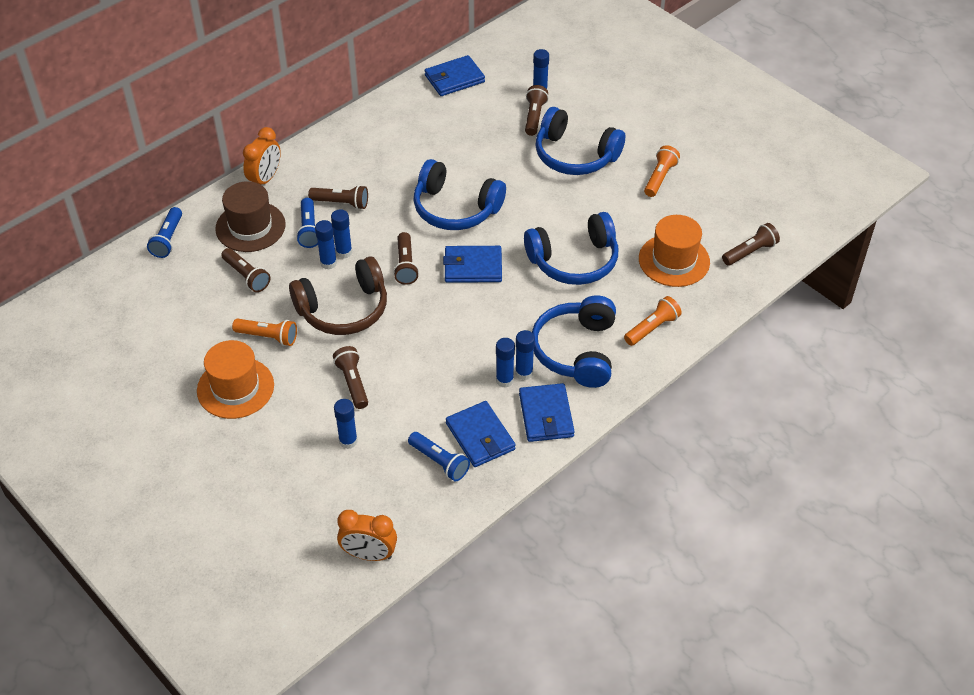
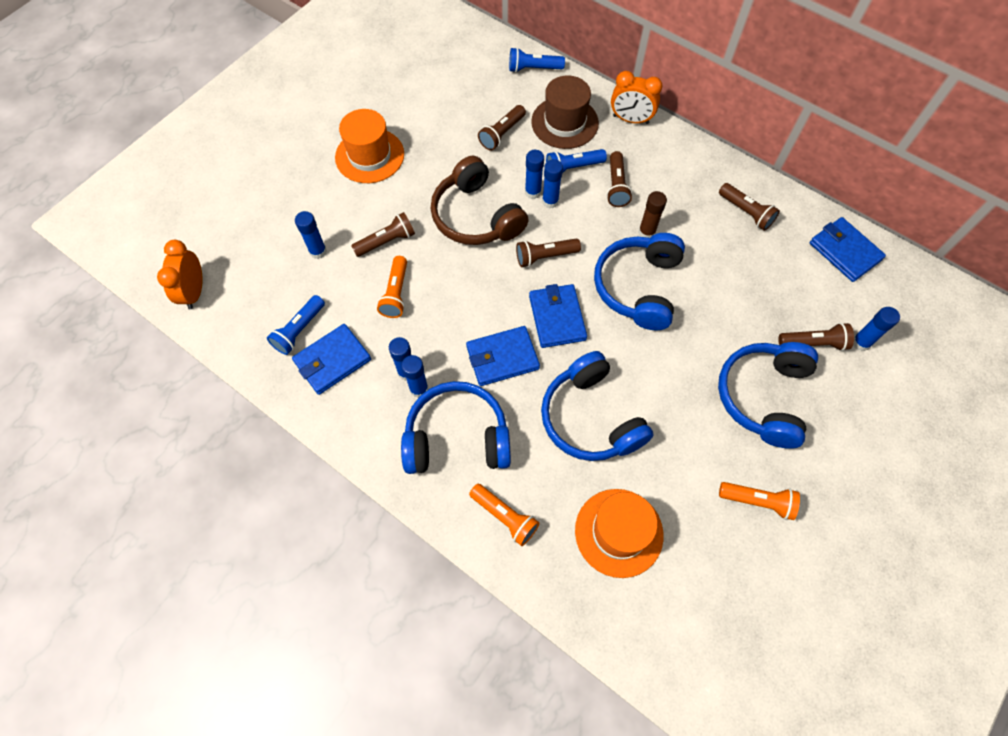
camera: 80 degrees right, 15 degrees up
(268, 337) = (431, 166): orange flashlight -> orange flashlight (396, 293)
(399, 192) = (646, 232): none -> brown glue stick
(546, 415) = (365, 418): blue wallet -> blue wallet (502, 358)
(750, 252) = (657, 630): brown flashlight -> brown flashlight (746, 212)

